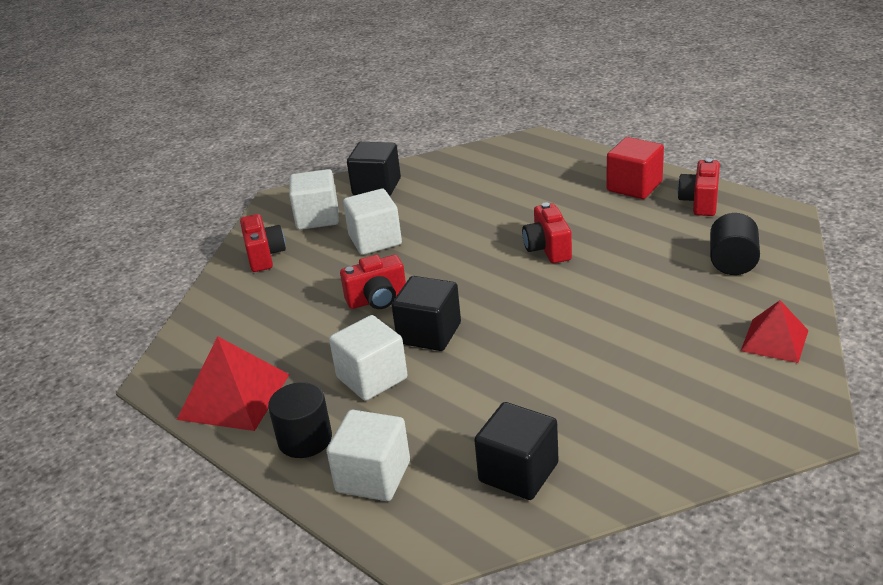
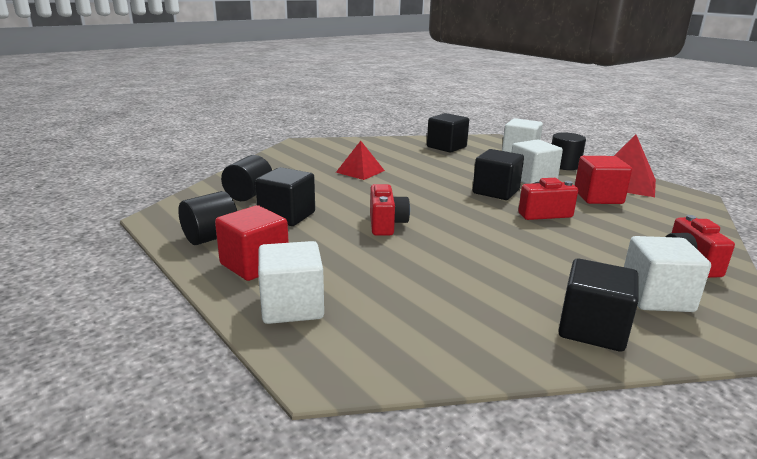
camera: 175 degrees left, 10 degrees down
(294, 348) = (598, 197): none -> red cube
(375, 240) = (564, 258): white cube -> white cube (292, 306)
(657, 241) = (287, 216): none -> black cube
(700, 202) = (211, 238): red camera -> black cylinder
(774, 340) = (276, 163): red pyramid -> red pyramid (360, 171)

